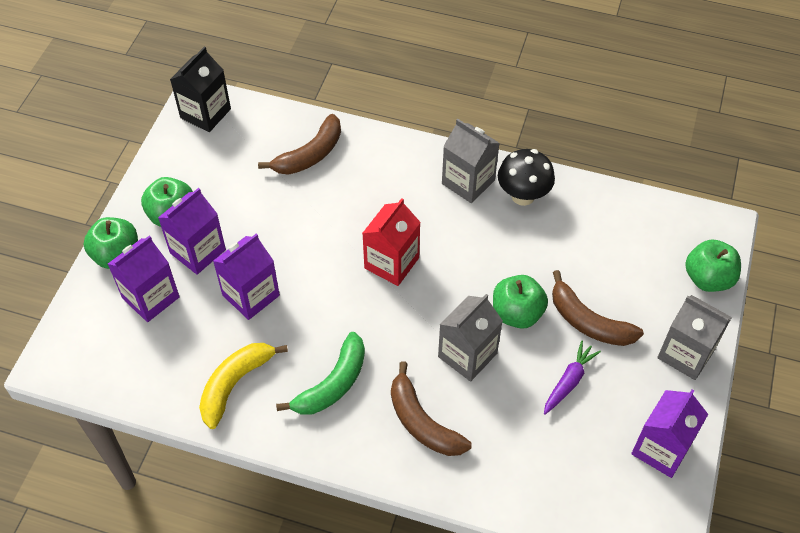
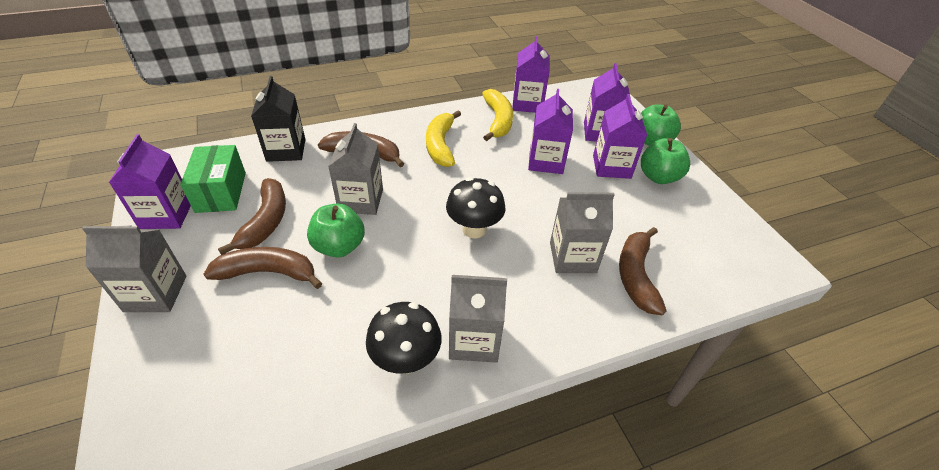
camera: 140 degrees right, 10 degrees down
(170, 392) = (527, 103): none -> purple carton
(205, 113) = (758, 258): black carton -> black carton (286, 150)
(333, 384) = (440, 145): green banana -> yellow banana
(339, 194) = (572, 257): none -> grey carton
(391, 263) = (474, 229): red carton -> black mushroom
(569, 381) = (266, 222): purple carrot -> brown banana
(599, 451) = (221, 192): none -> green box
(708, 278) = (139, 386): green apple -> none

